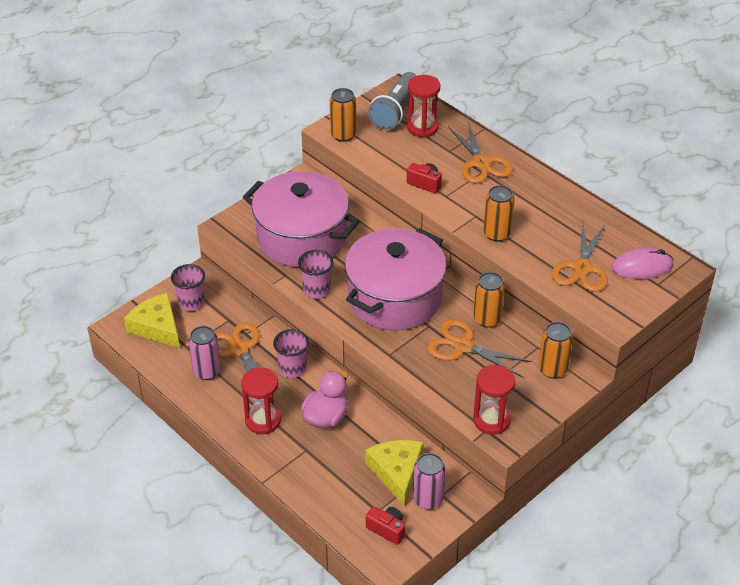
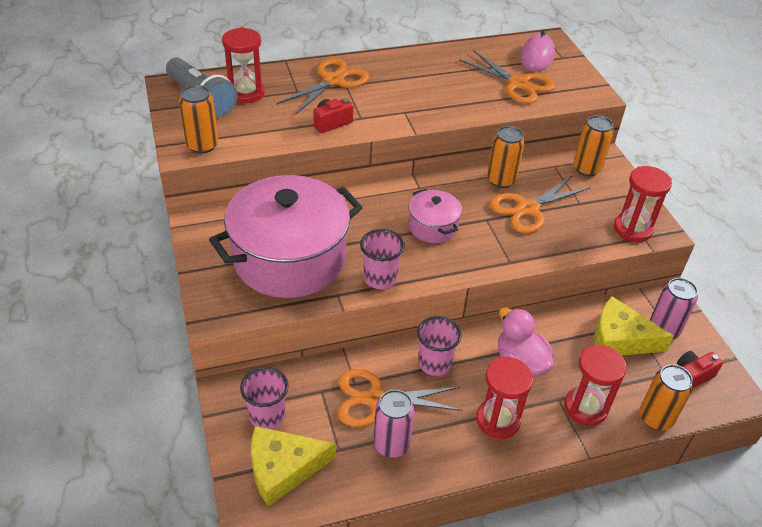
camera: 65 degrees left, 0 degrees up
(307, 468) = (585, 408): none -> red hourglass
(394, 298) = (433, 227): pink pot -> pink pot, size x0.47
(481, 163) = (333, 81): orange scissors -> orange scissors turned 60 degrees counterclockwise
(497, 234) = (439, 110): orange can -> orange can (655, 418)

